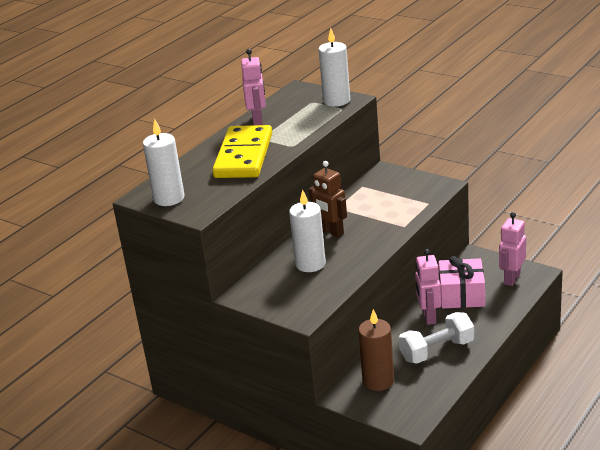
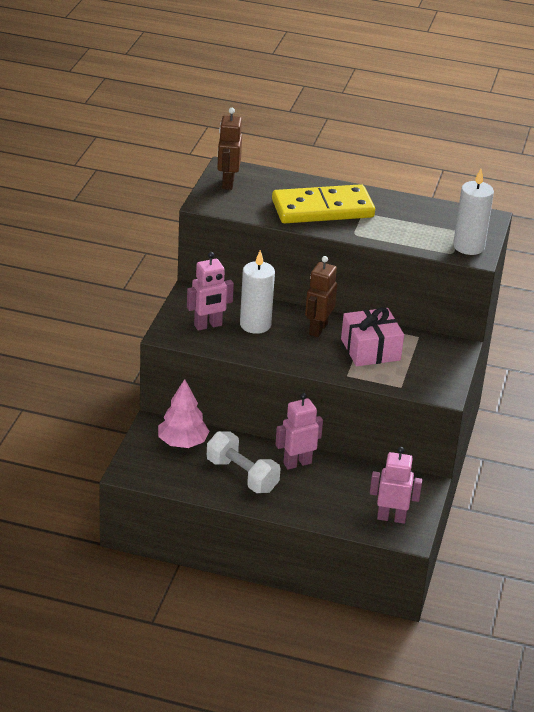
camera: 65 degrees right, 5 degrees up
(169, 198) = (227, 183): white candle -> brown robot
(258, 120) = (401, 205): pink robot -> pink robot (208, 325)
(378, 381) = (182, 442): brown candle -> pink tree
(461, 295) = (346, 482): pink gift -> pink gift (370, 349)

